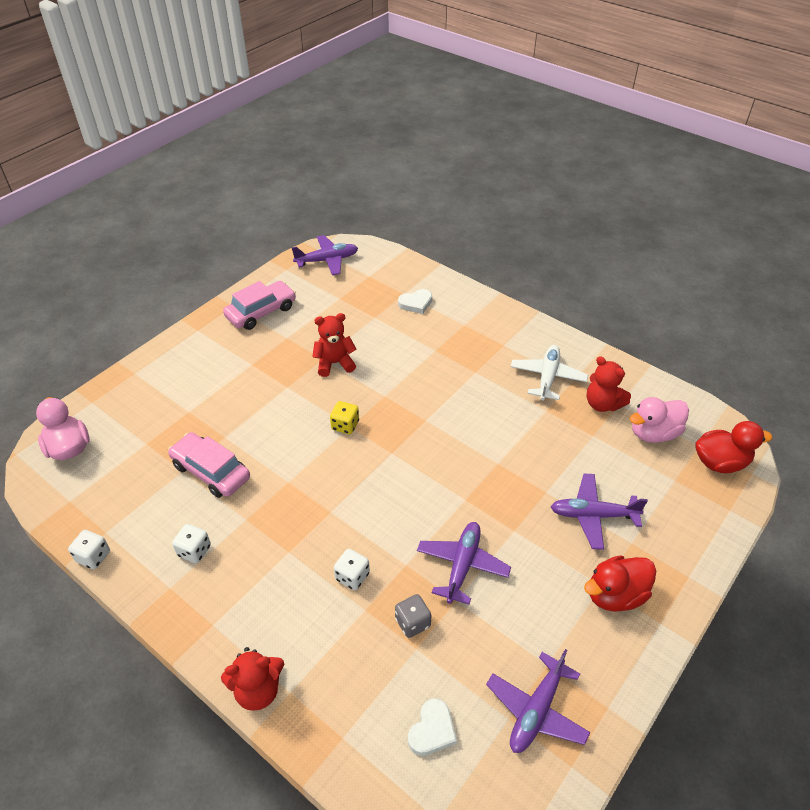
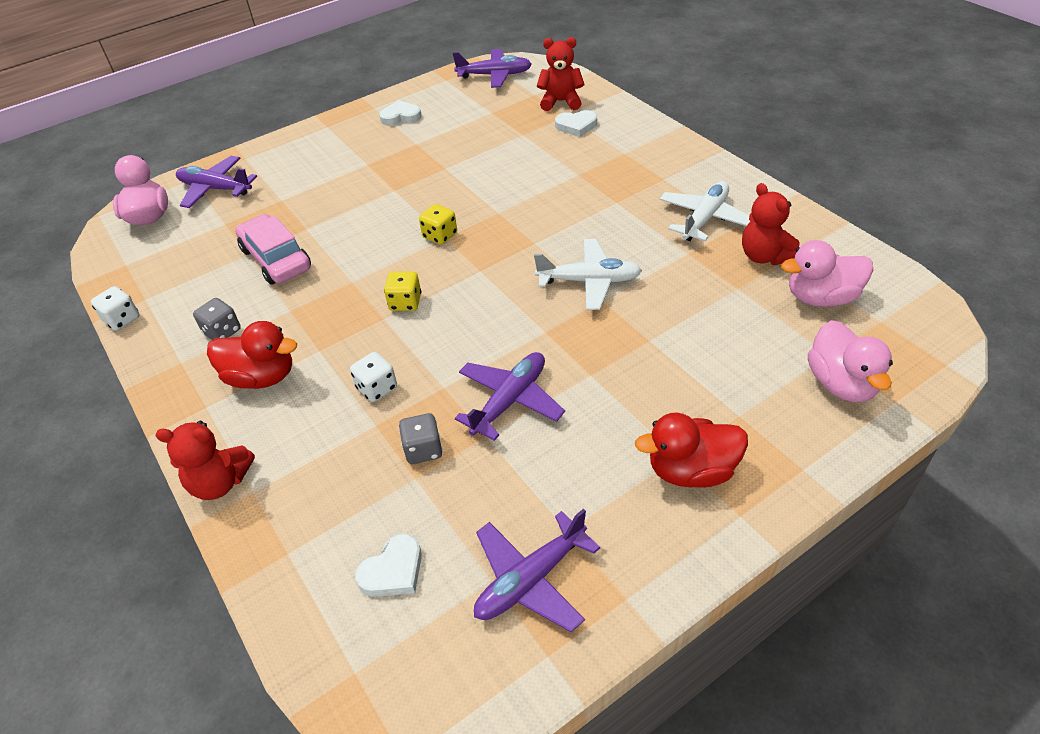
camera: 20 degrees right, 0 degrees up
(194, 551) = (222, 332): white dice -> grey dice
(261, 312) = (400, 117): pink car -> white heart
(334, 363) = (457, 174): red teddy bear -> red teddy bear (561, 102)
(342, 493) = (405, 302): none -> yellow dice
(482, 448) = (589, 281): none -> white plane
(593, 515) = (700, 376): purple plane -> purple plane (215, 189)
(690, 502) = (841, 383): none -> pink duck
(720, 463) = (903, 345): red duck -> red duck (261, 377)

